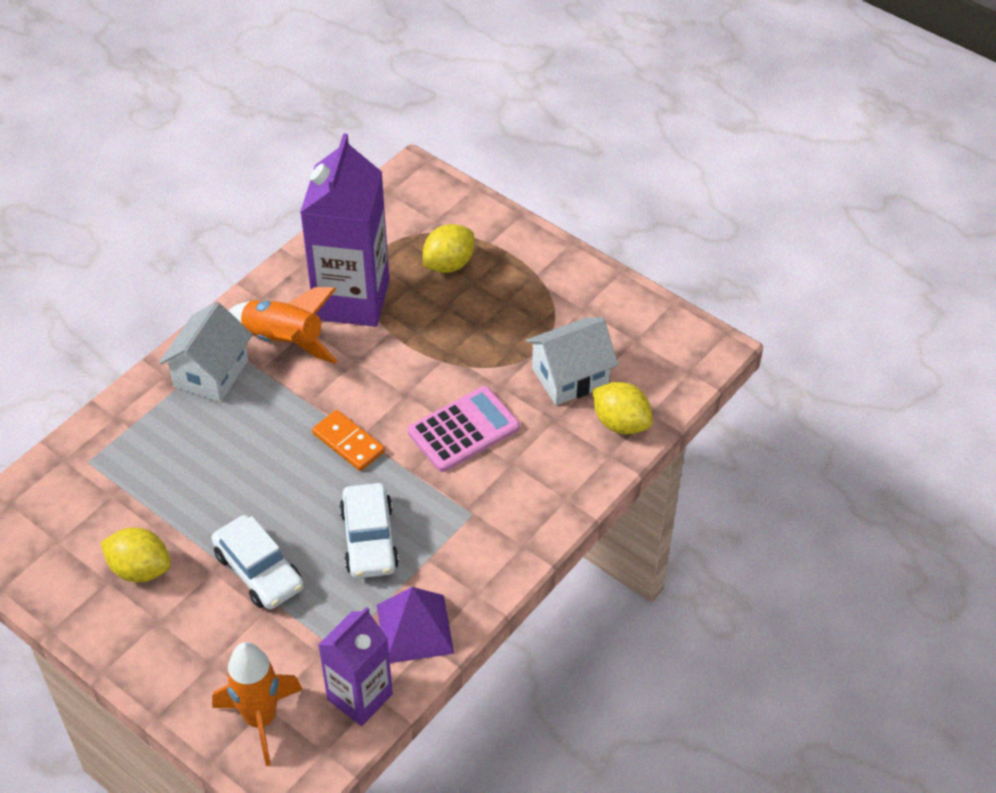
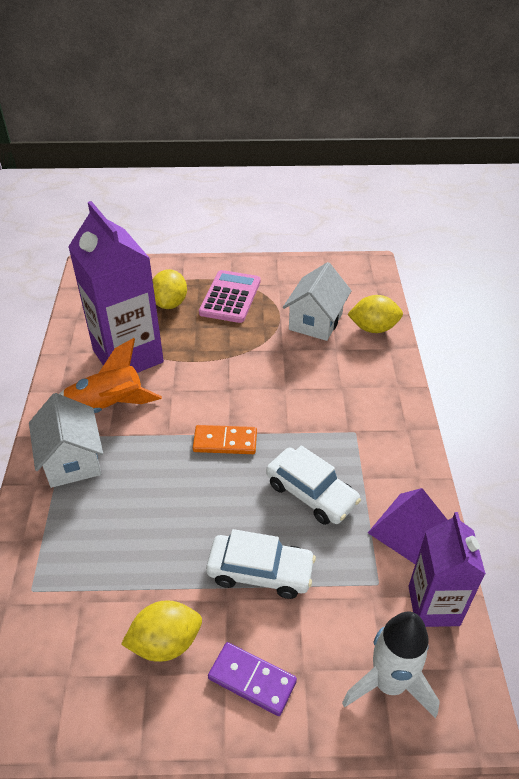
camera: 40 degrees left, 5 degrees down
(171, 640) = (252, 680): none -> purple domino
(261, 719) = (389, 683): orange rocket -> white rocket
(463, 430) = (290, 387): pink calculator -> pink calculator (230, 297)

